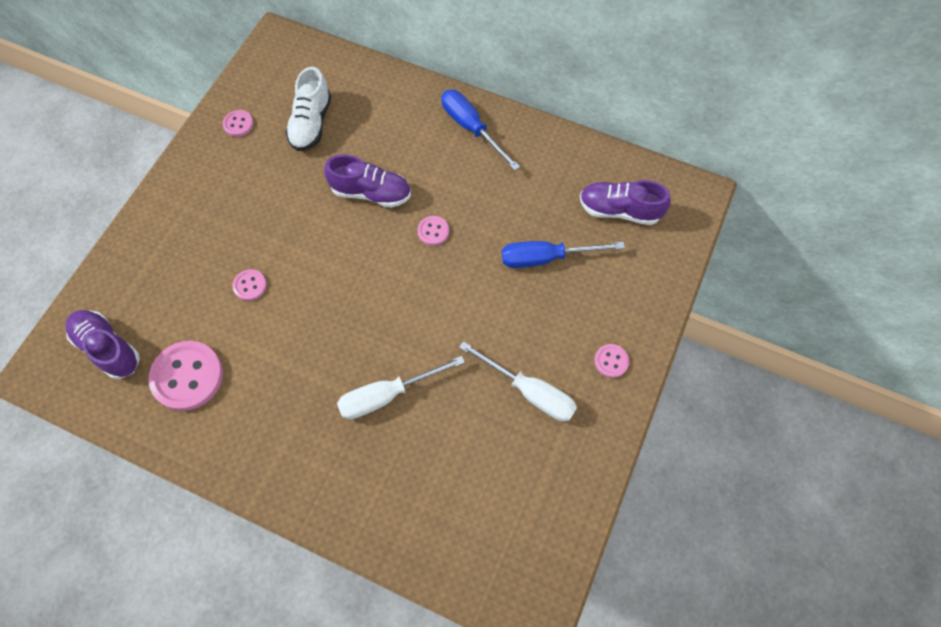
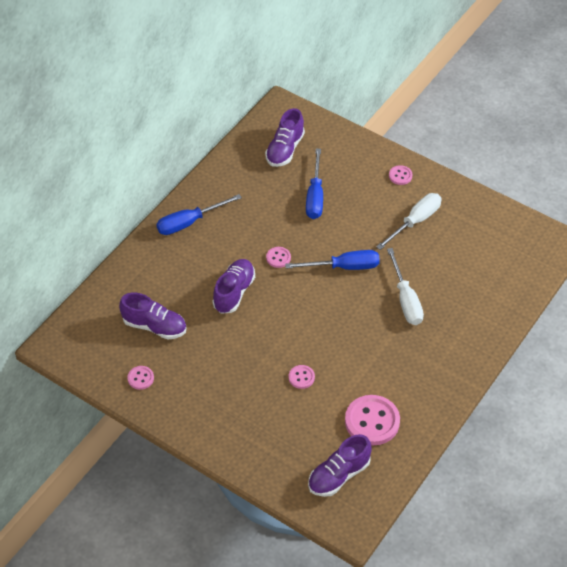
camera: 80 degrees left, 15 degrees down
(311, 123) = (154, 326): white shoe -> purple shoe
(431, 310) = (344, 267): none -> blue screwdriver

